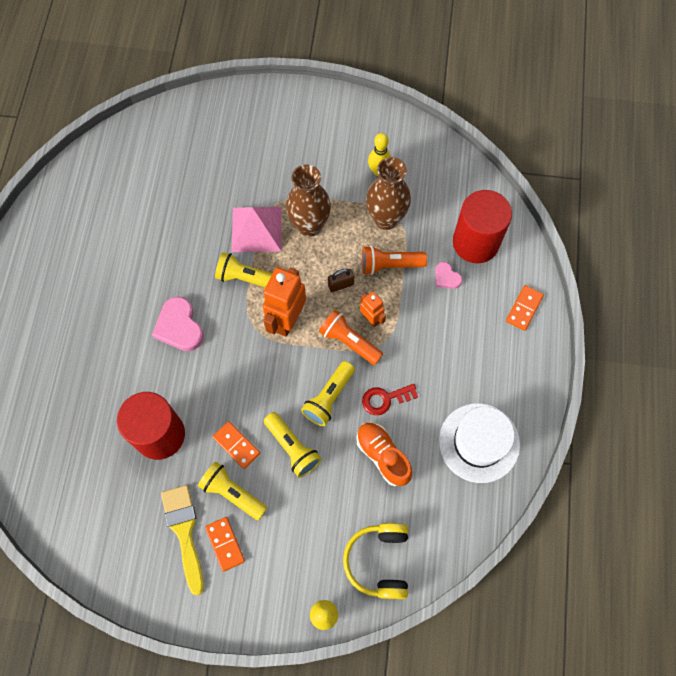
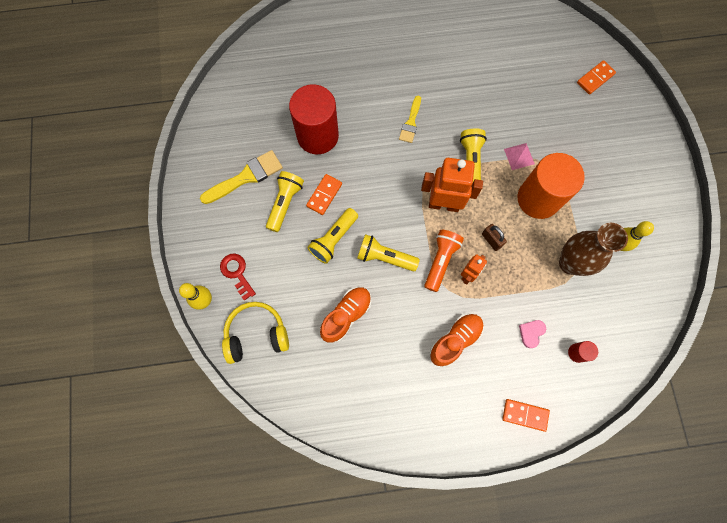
camera: 75 degrees right, 5 degrees up
(179, 327) = (411, 122): pink heart -> yellow brush
(225, 544) = (243, 209): orange domino -> orange domino (595, 78)
(256, 229) = (519, 156): pink pyramid -> pink pyramid, size x0.54
(309, 226) = (538, 199): brown vase -> orange cylinder
(385, 399) = (397, 305): red key -> red key (237, 273)
(390, 265) = (525, 278): orange flashlight -> none
(436, 351) = (455, 340): none -> orange shoe
(475, 242) = (577, 353): red cylinder -> red cylinder, size x0.41
(479, 442) = (381, 398): white hat -> none

